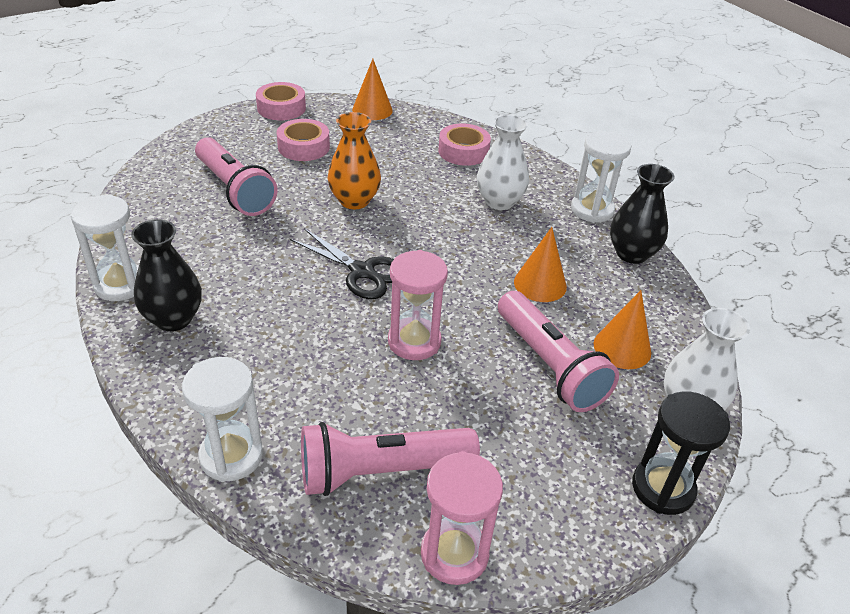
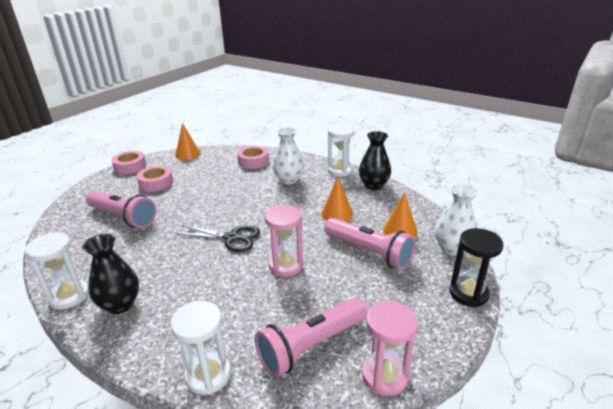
camera: 20 degrees left, 10 degrees down
(354, 201) = (204, 202): orange vase -> none

